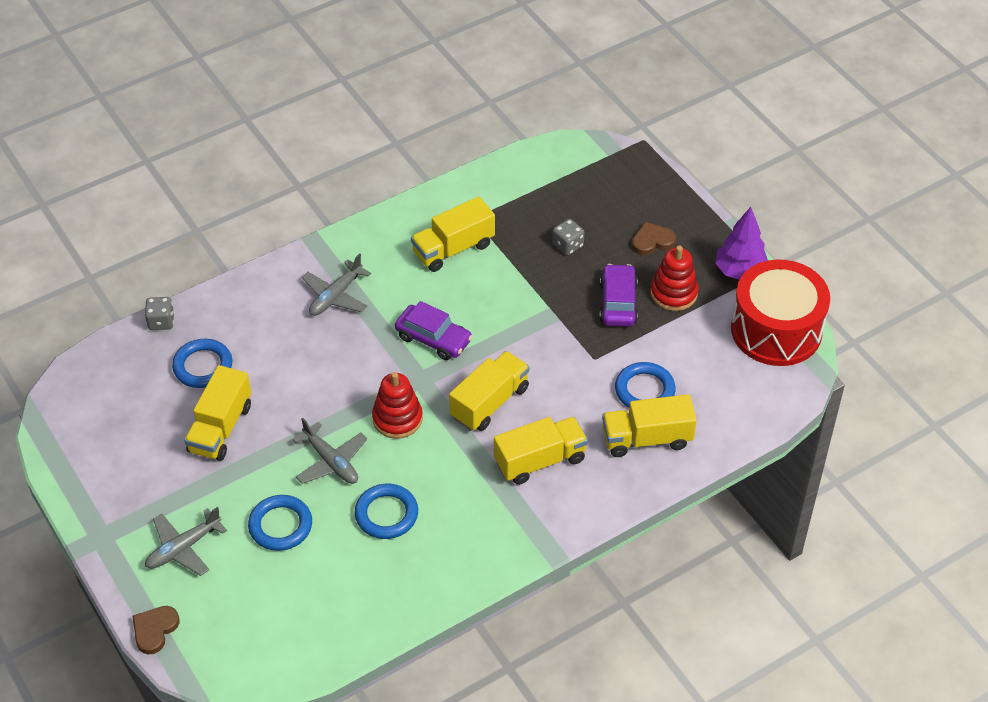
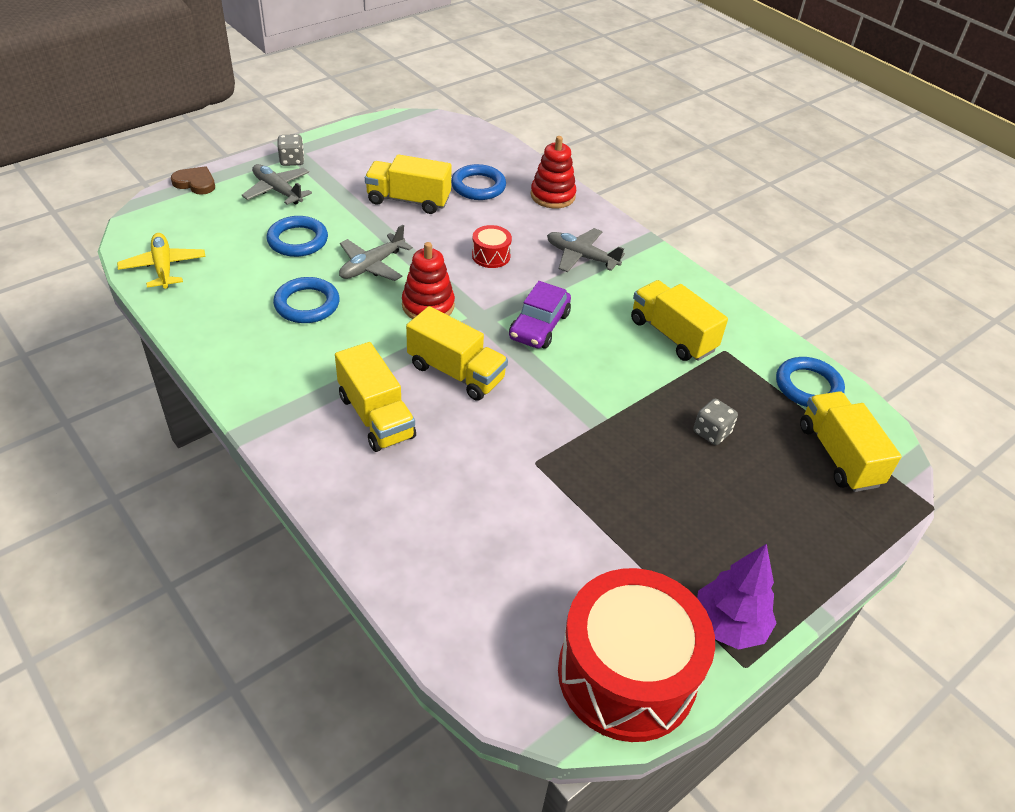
camera: 80 degrees right, 5 degrees down
(161, 322) = (525, 162): grey dice -> grey dice (292, 161)
(313, 643) = (163, 267): none -> yellow plane
(326, 365) = (491, 256): none -> red drum
(618, 303) = (631, 484): purple car -> none
(644, 390) = (491, 513): blue ring -> blue ring (808, 386)
(646, 439) = (412, 516): yellow truck -> yellow truck (838, 455)
(652, 241) = (750, 519): brown heart -> none
(673, 293) = (664, 544): red stacking toy -> red stacking toy (552, 196)

